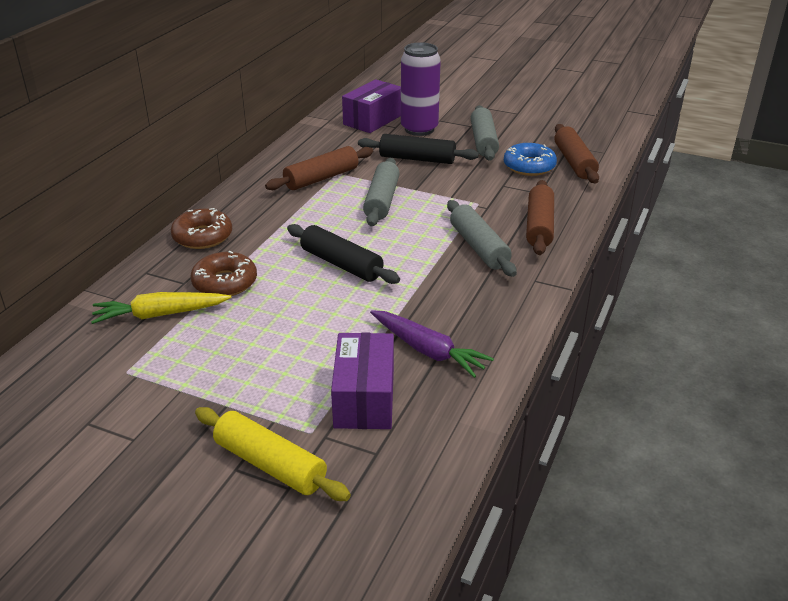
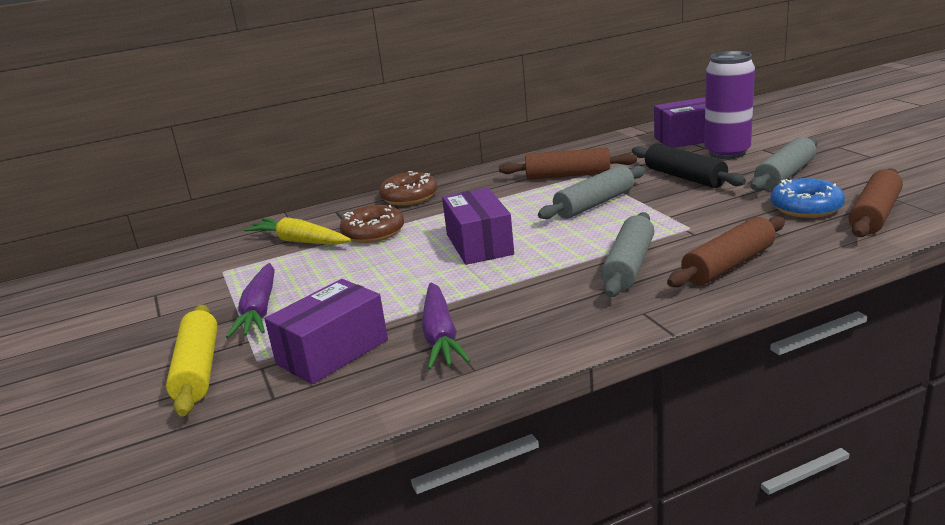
camera: 45 degrees right, 10 degrees down
(236, 392) = (259, 310): none -> purple carrot
(341, 264) = (479, 244): black rolling pin -> purple box

